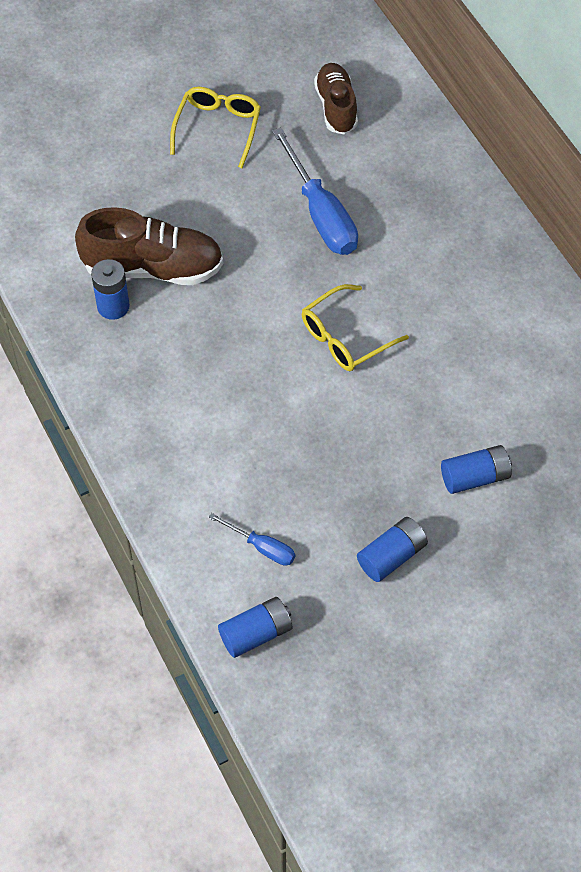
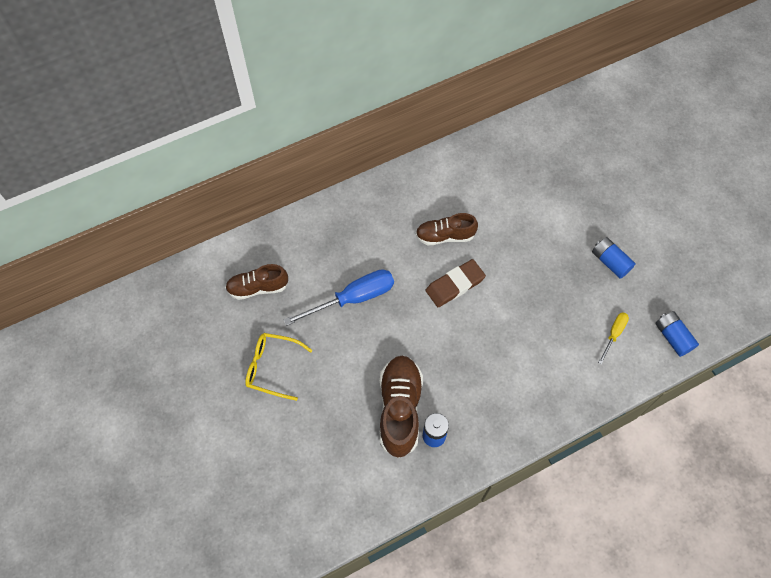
camera: 90 degrees left, 5 degrees up
(262, 547) = (614, 334): blue screwdriver -> yellow screwdriver
(345, 338) = (455, 285): yellow glasses -> brown eraser
(429, 327) = (445, 236): none -> brown shoe
(475, 477) = (551, 216): blue battery -> none

